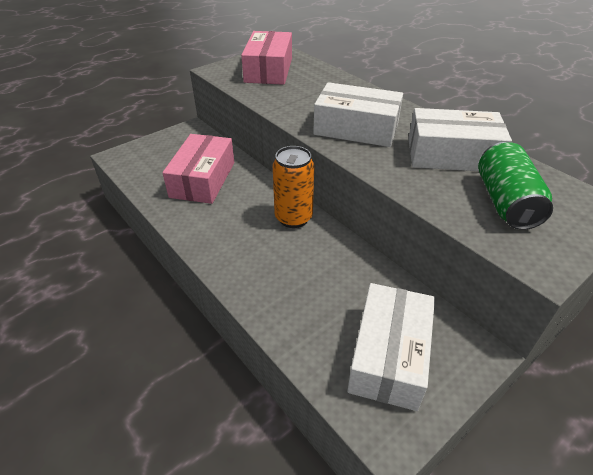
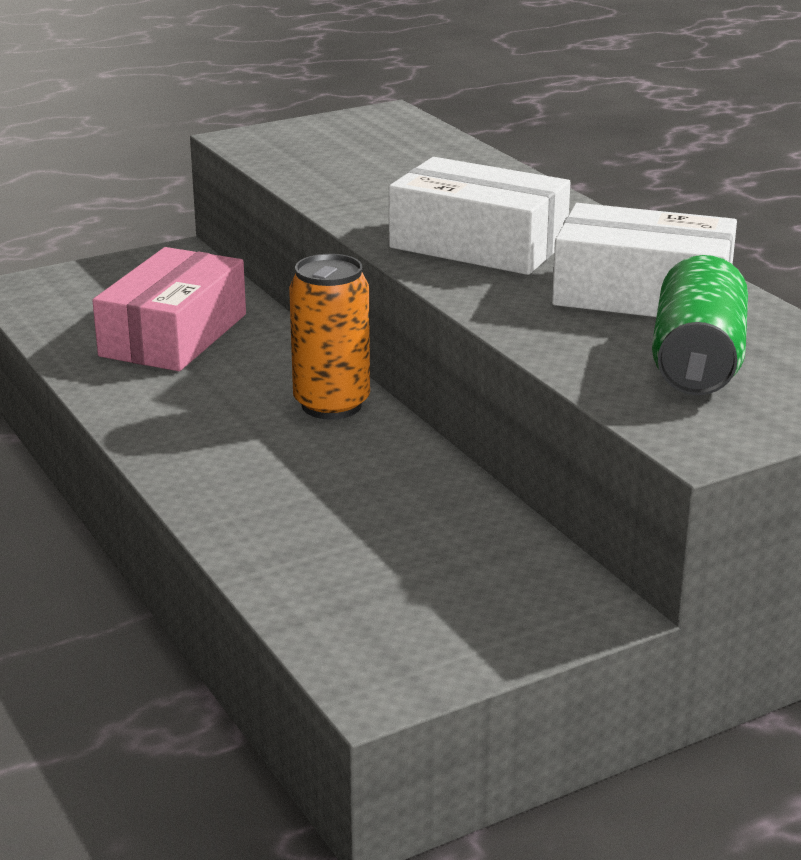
camera: 10 degrees right, 15 degrees down
(269, 70) = (350, 145): pink box -> none
(389, 355) = (425, 596): white box -> none

